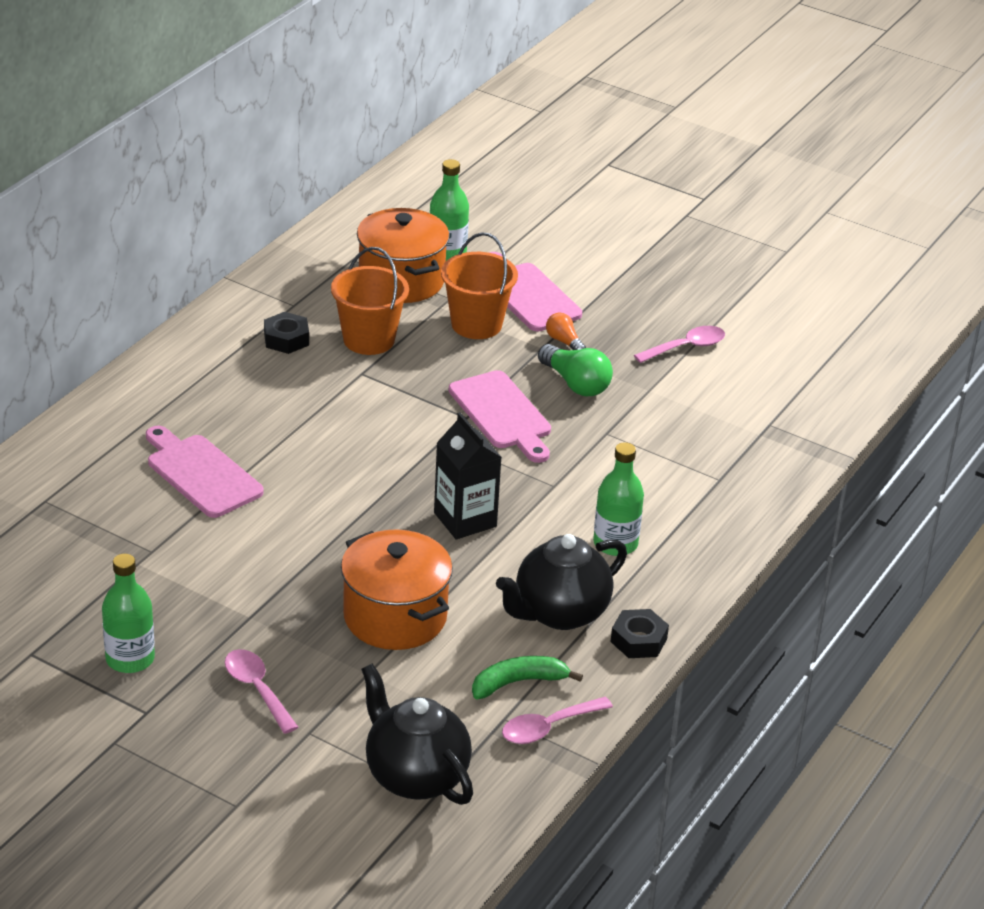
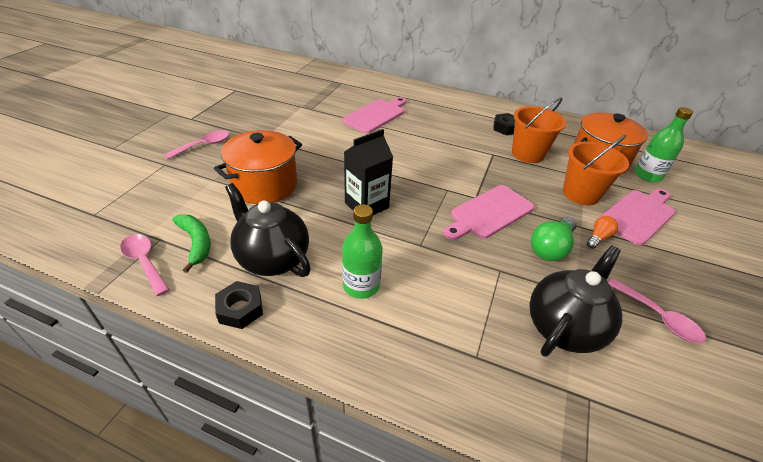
camera: 80 degrees right, 5 degrees up
(130, 659) = (230, 111): green bottle -> none
(415, 776) = (114, 205): black teapot -> black teapot (564, 327)

